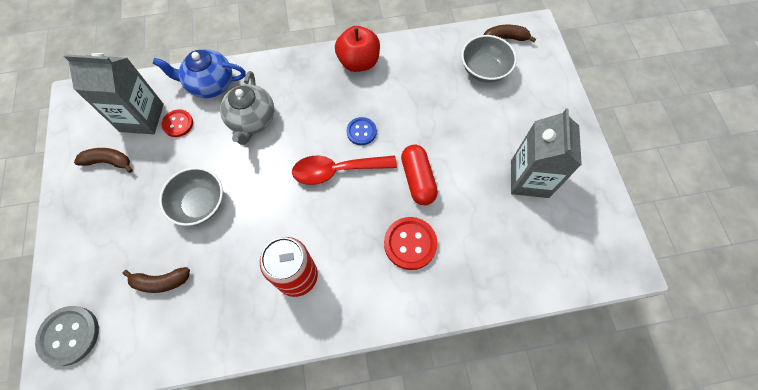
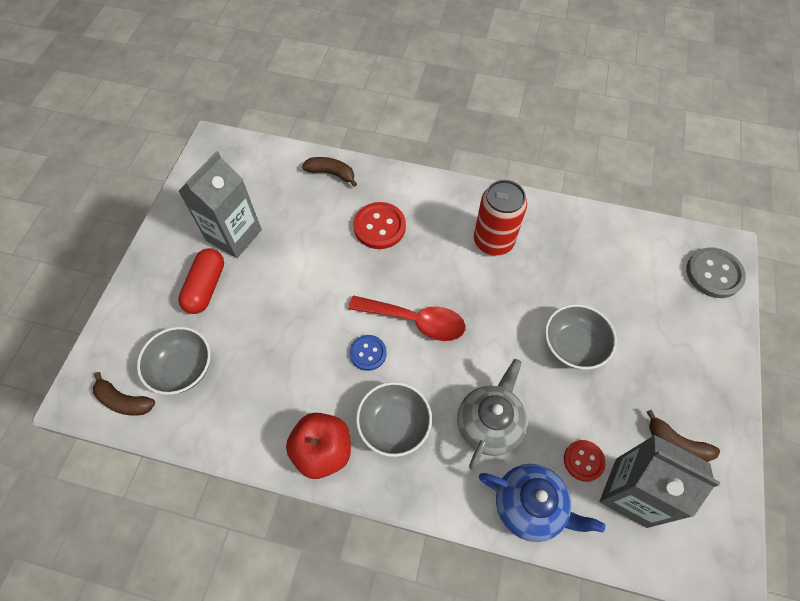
camera: 155 degrees left, 5 degrees down
(161, 282) = (623, 286): brown banana -> brown banana (331, 173)
(319, 94) = (394, 425): none -> grey bowl
(418, 179) = (338, 278): red capsule -> red capsule (206, 287)

